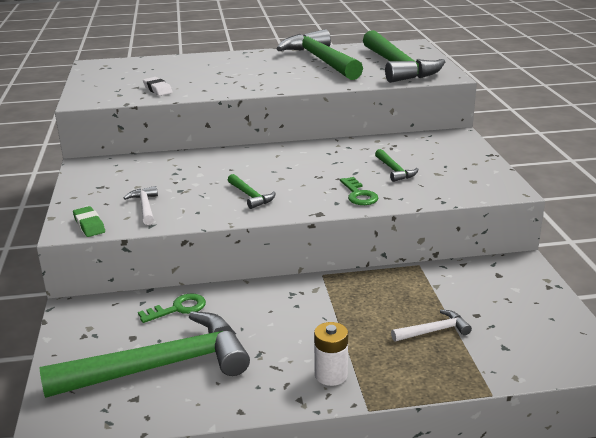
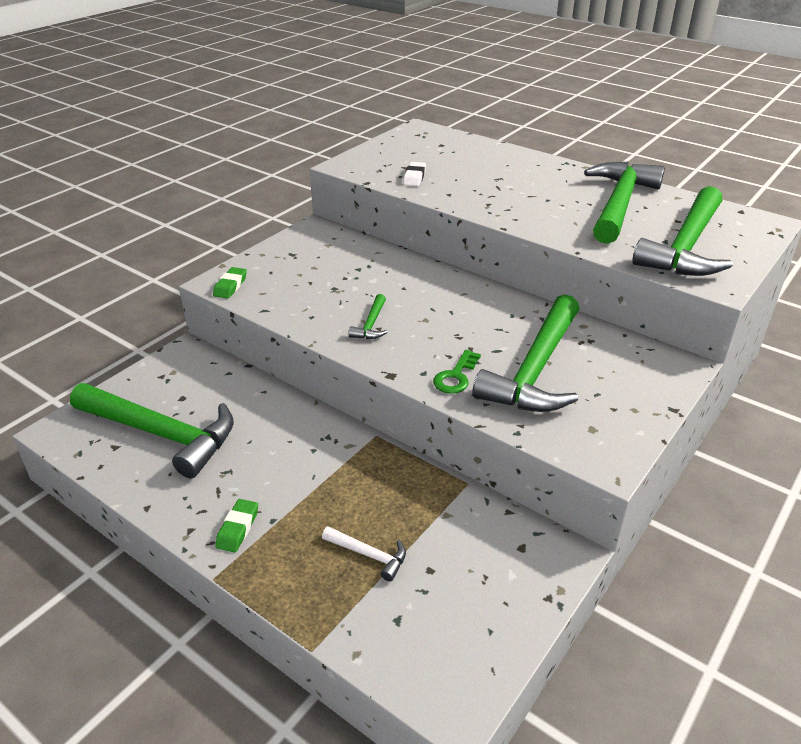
camera: 45 degrees right, 10 degrees up
(145, 207) = (287, 290): white hammer -> none
(178, 308) = (239, 394): green key -> none
(331, 375) = (238, 528): white battery -> green eraser
(394, 170) = (536, 370): green hammer -> green hammer, size x2.37

